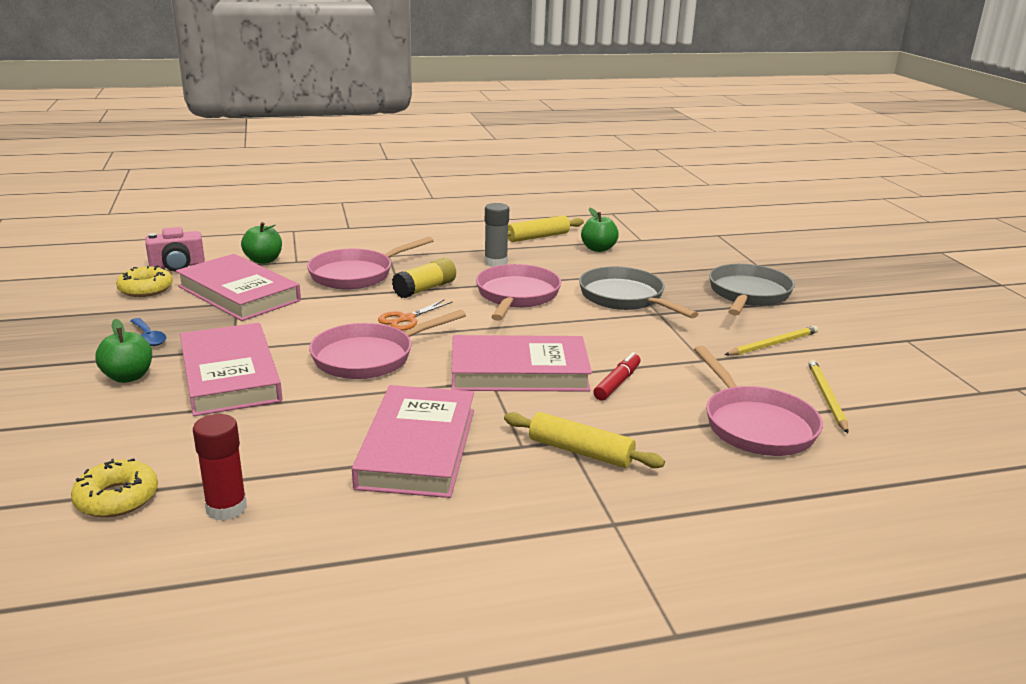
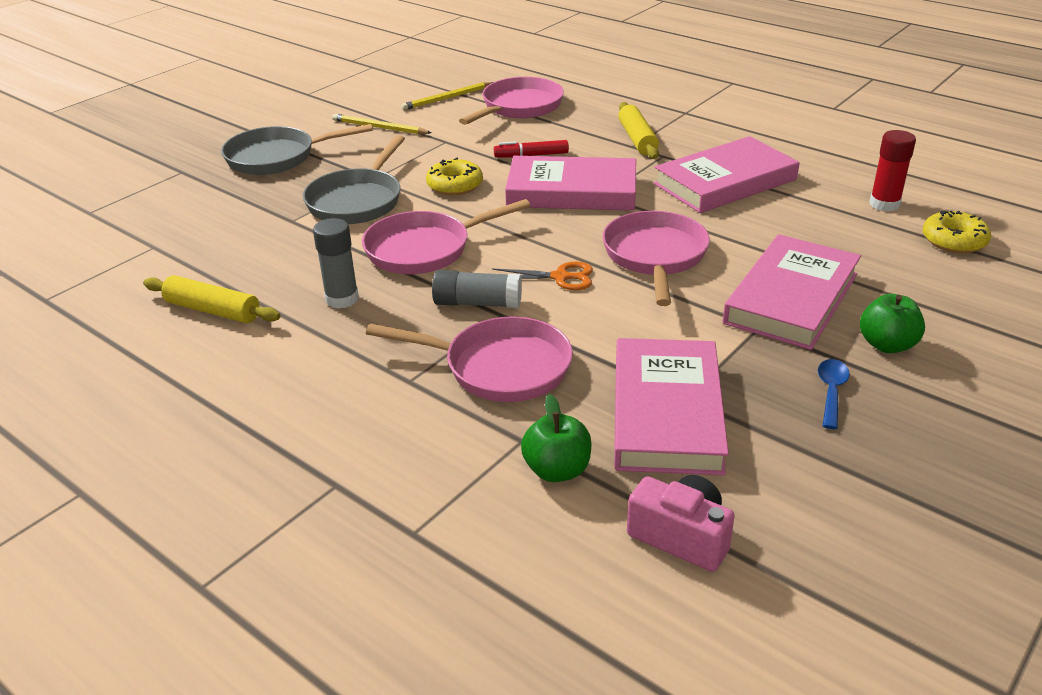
camera: 125 degrees left, 10 degrees up
(146, 289) = (771, 497): yellow donut -> yellow donut (455, 185)
(369, 357) = (655, 256): pink pan -> pink pan turned 105 degrees counterclockwise
(425, 289) = (477, 303): yellow glue stick -> grey glue stick
(519, 371) = (572, 191): pink book -> pink book turned 45 degrees counterclockwise
(598, 249) = (219, 259): green apple -> none

